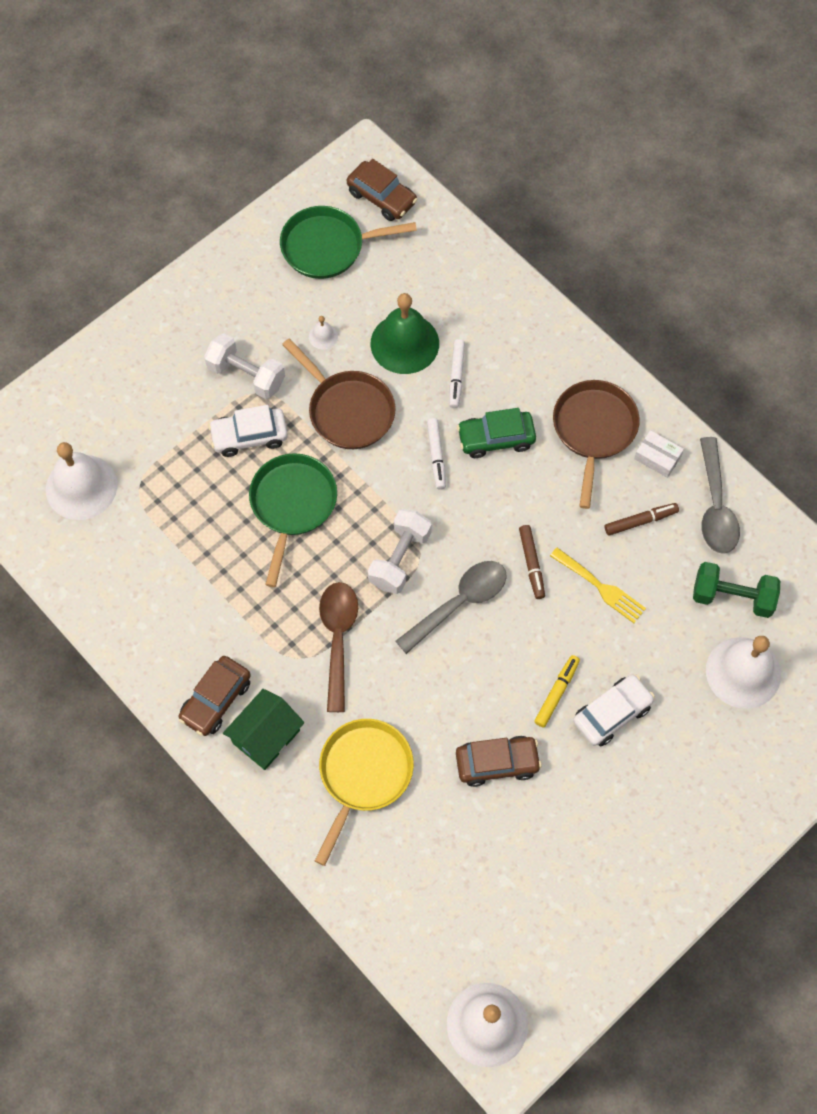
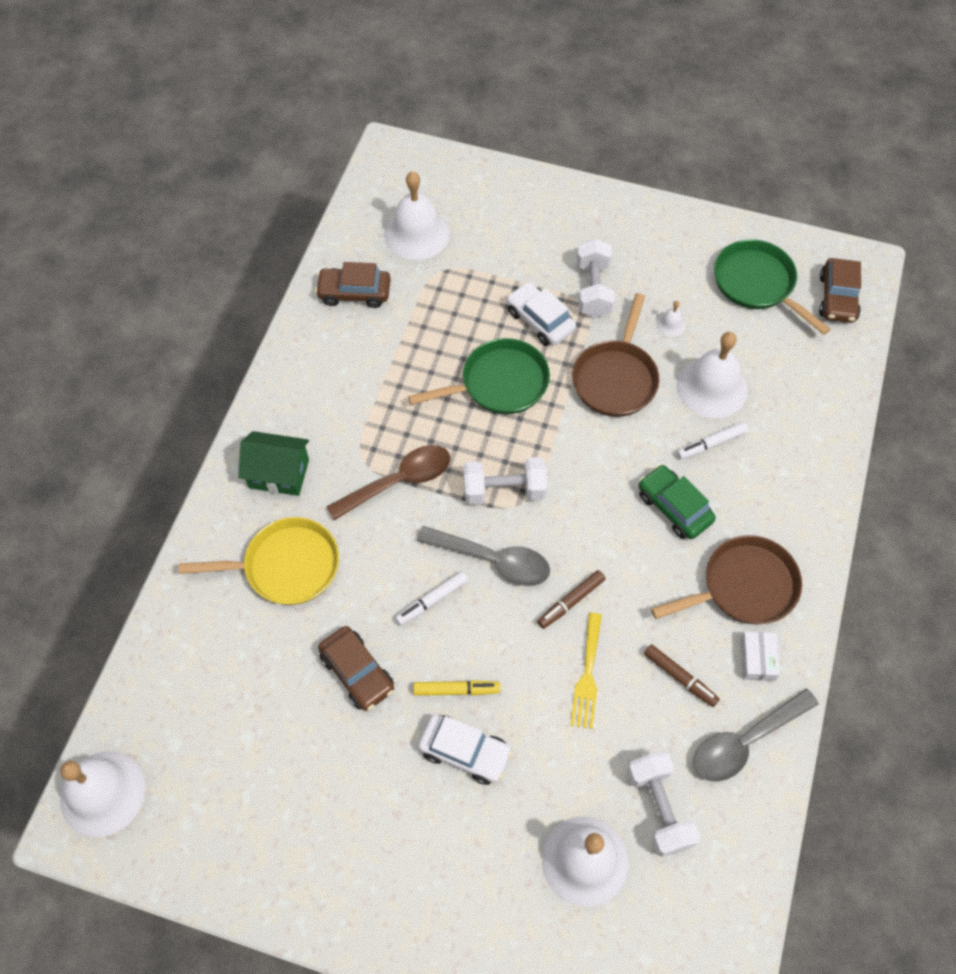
camera: 60 degrees right, 5 degrees down
(216, 700) = (290, 420): brown car -> brown car (354, 293)
(404, 343) = (711, 387): green bell -> white bell
(436, 456) = (622, 468): white marker -> white marker (432, 601)
(732, 597) = (659, 808): green dumbbell -> white dumbbell

